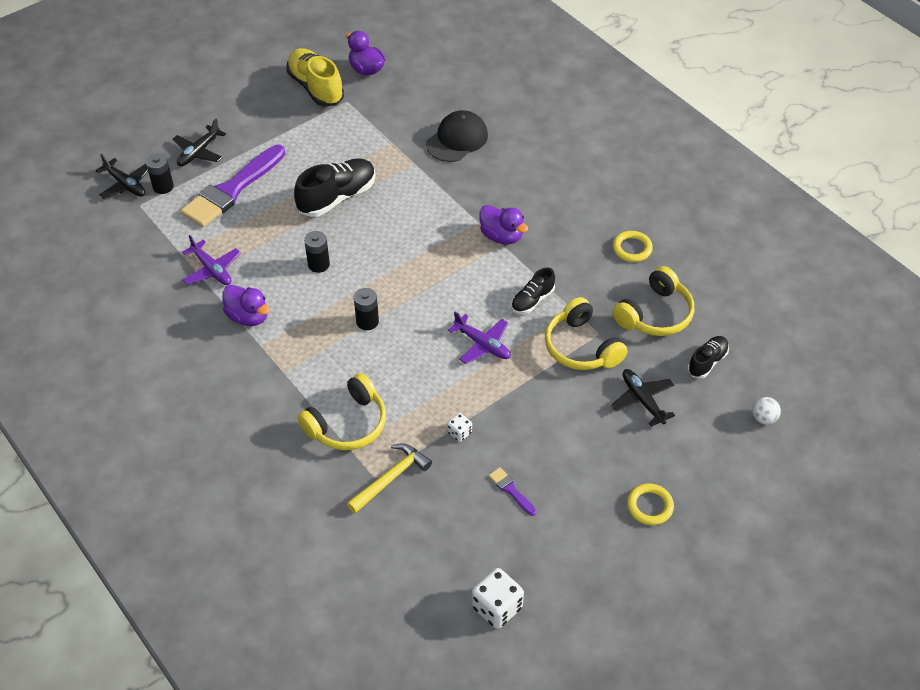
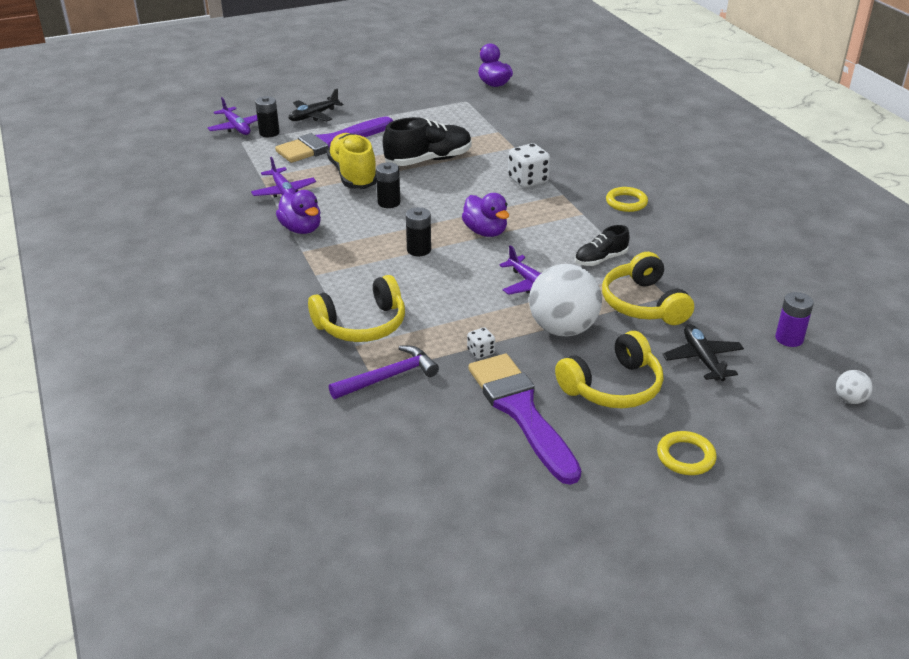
camera: 15 degrees right, 15 degrees down
(126, 184) = (236, 127): black plane -> purple plane
(316, 88) = (441, 89): yellow shoe -> yellow shoe (353, 175)
(391, 478) = (389, 377): yellow hammer -> purple hammer
(457, 139) = (563, 137): black cap -> none
(497, 607) = (463, 519): white dice -> white dice (528, 180)
(501, 236) = (584, 208): purple duck -> purple duck (485, 232)
(511, 490) = (521, 411): purple brush -> purple brush, size x2.48
(521, 391) = (563, 329): none -> white ball
(632, 248) = (723, 236): yellow ring -> yellow ring (626, 202)
(655, 314) = (736, 290): yellow headphones -> yellow headphones (613, 387)
(707, 362) = (789, 338): black shoe -> purple battery

